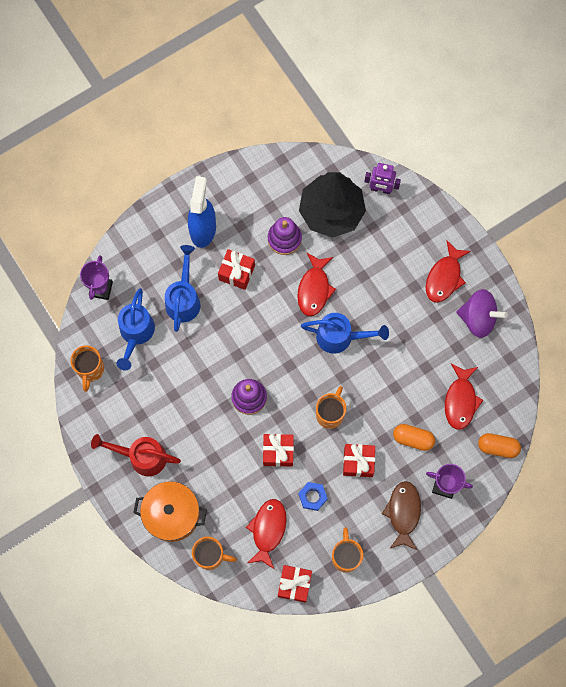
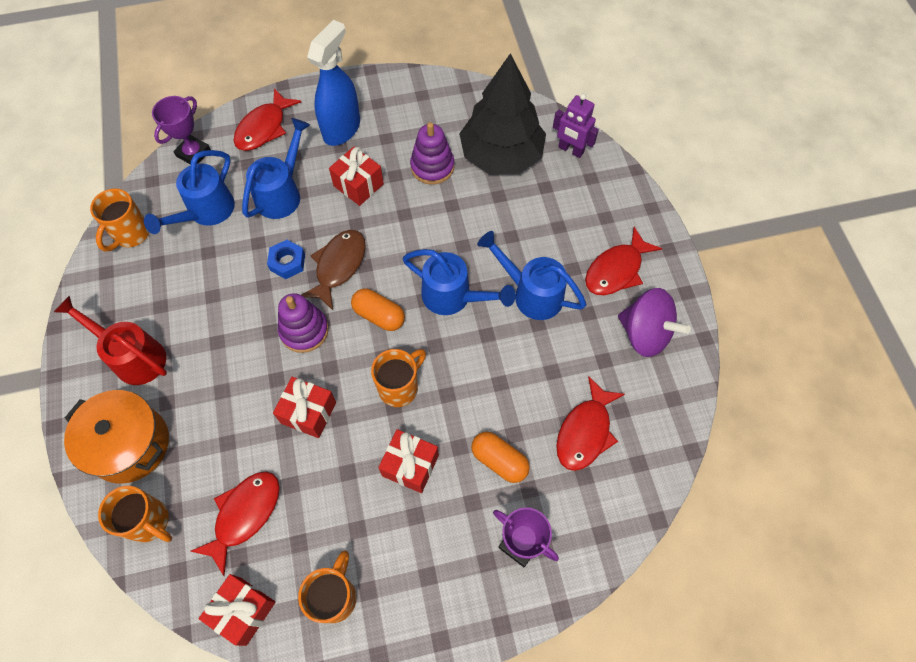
camera: 20 degrees right, 10 degrees down
(312, 497) = (327, 490): blue nut -> blue nut (287, 262)
(314, 289) = (444, 231): red fish -> red fish (264, 128)
(392, 315) = (531, 293): none -> blue watering can
(403, 513) = (445, 562): brown fish -> brown fish (338, 266)
(497, 447) = (618, 516): orange capsule -> orange capsule (379, 315)

